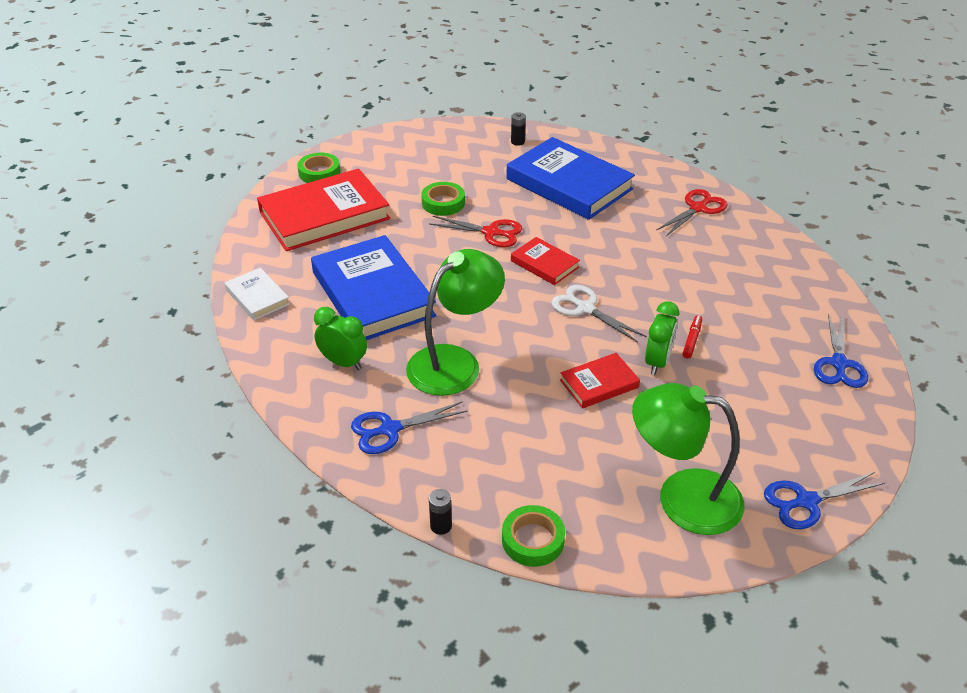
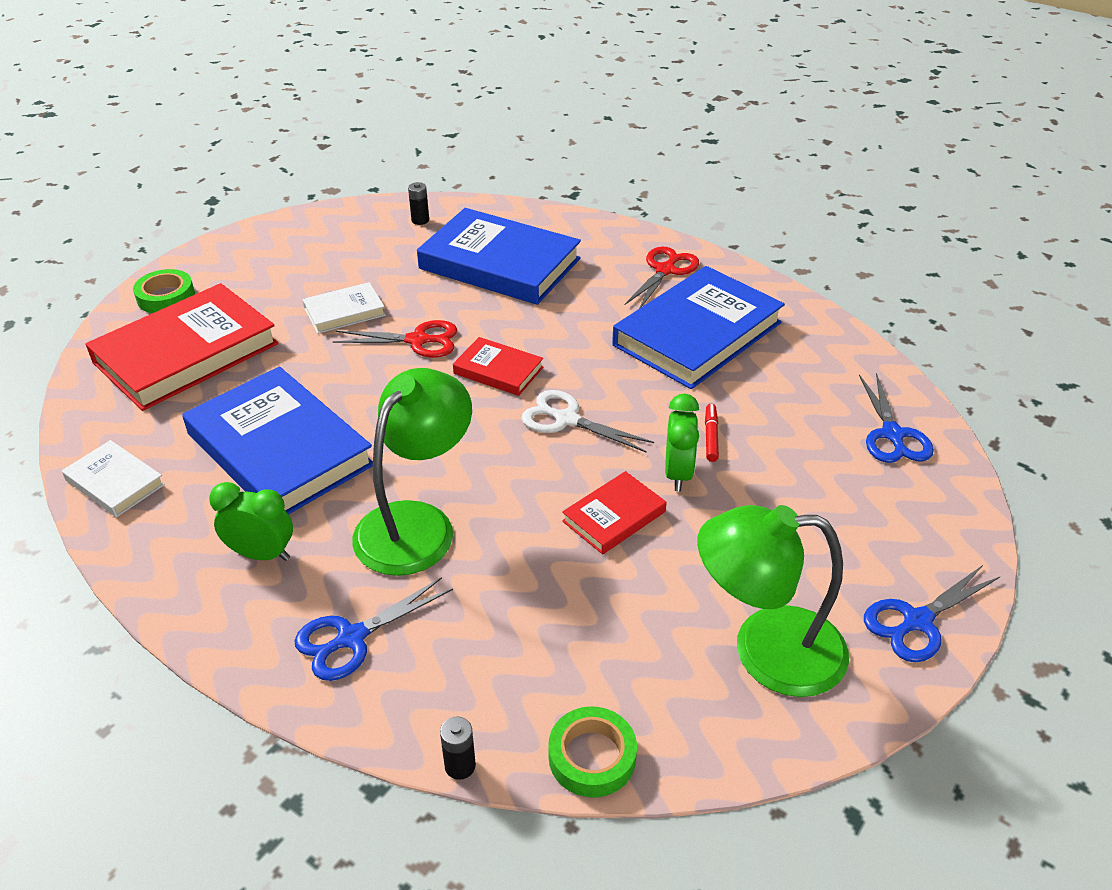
camera: 15 degrees left, 0 degrees up
(443, 203) = (344, 312): green tape -> white book
(707, 261) = (697, 334): none -> blue book

